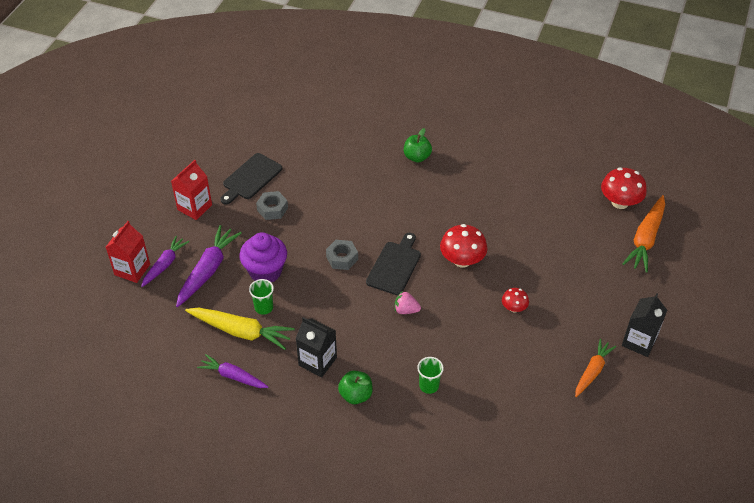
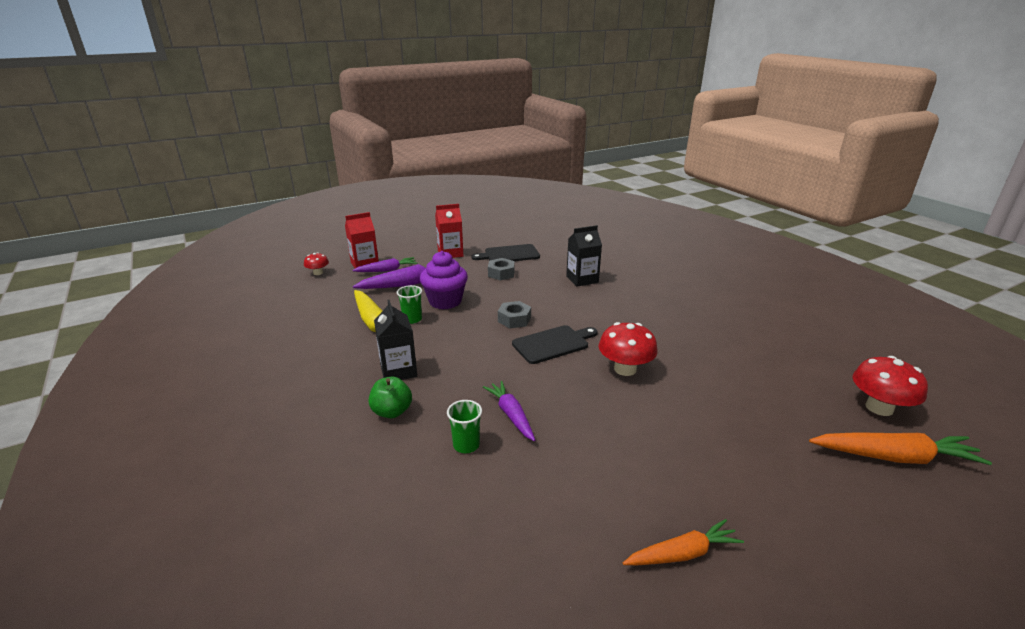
camera: 40 degrees right, 20 degrees down
(233, 376) = (326, 346): purple carrot -> purple carrot (511, 415)
(406, 310) = (523, 377): pink strawberry -> none
(417, 157) = (661, 290): green apple -> none
(514, 308) = (640, 432): red mushroom -> red mushroom (318, 273)
(639, 341) = (792, 562): black carton -> black carton (582, 279)
(645, 239) = (894, 457): orange carrot -> orange carrot turned 150 degrees counterclockwise

